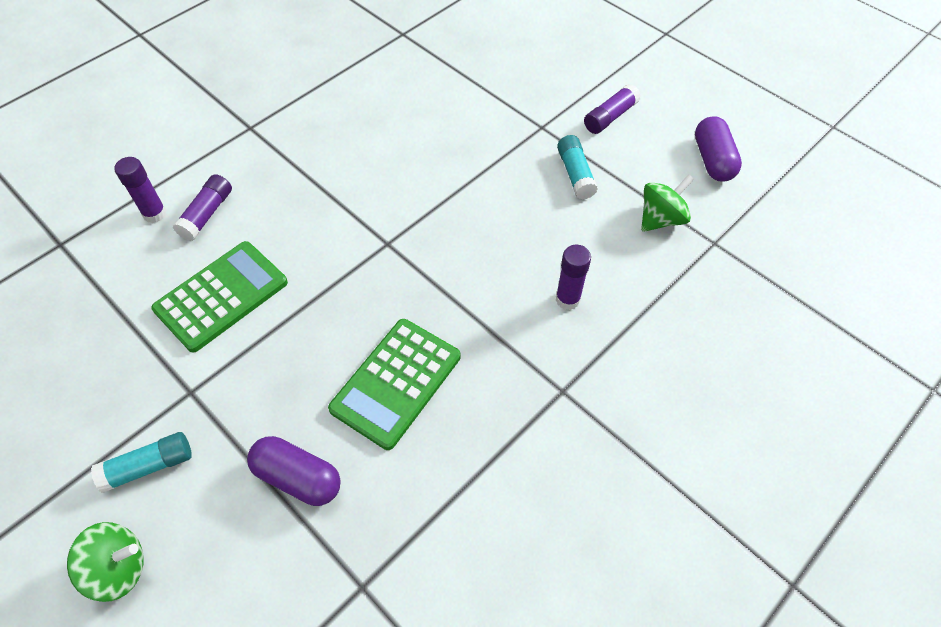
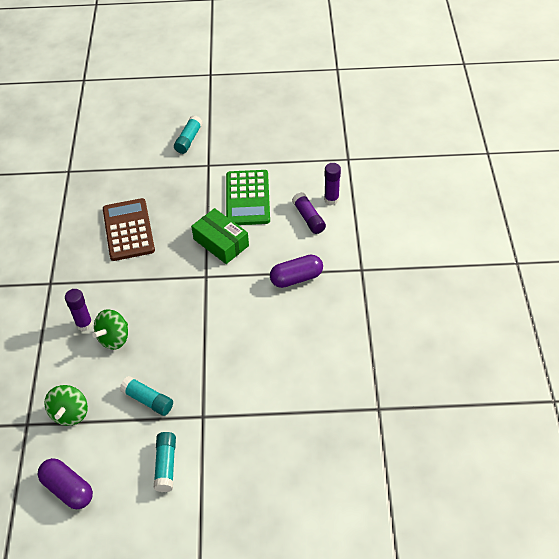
camera: 135 degrees right, 5 degrees down
(119, 568) = (158, 117): green spinning top -> green spinning top (114, 338)
(298, 478) = (129, 176): purple capsule -> purple capsule (296, 278)
(322, 267) = (221, 242): none -> green box
(396, 383) = (128, 230): green calculator -> brown calculator
(610, 117) = (166, 465): purple glue stick -> turquoise glue stick

